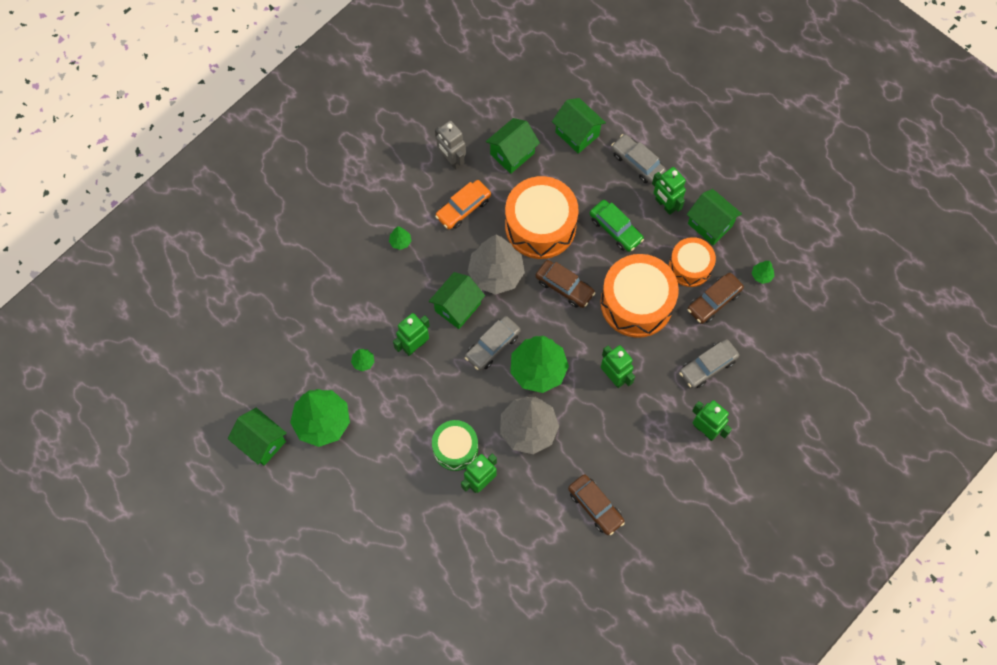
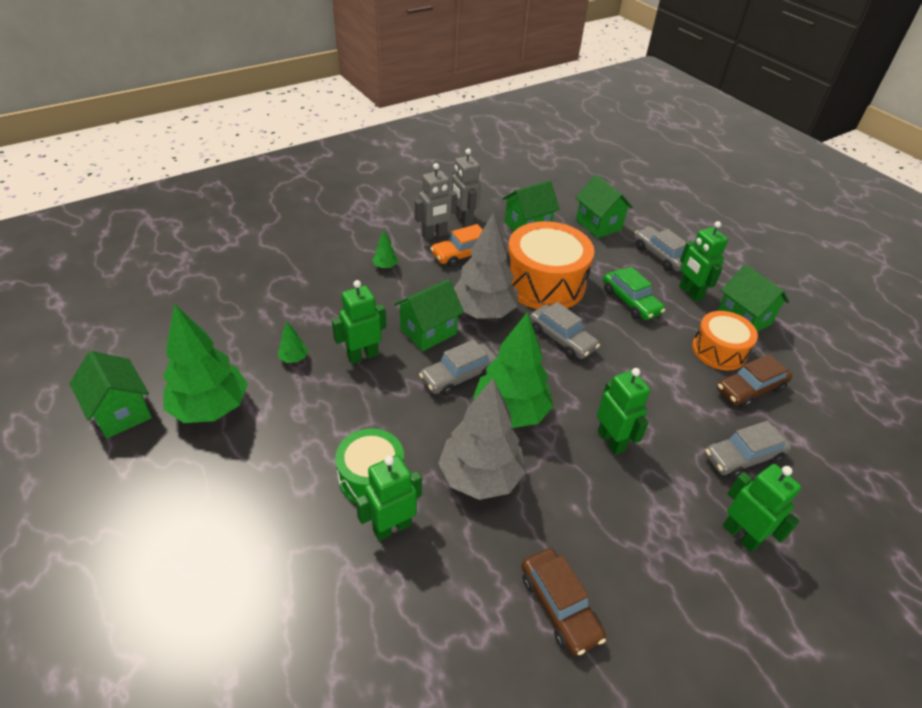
camera: 10 degrees right, 25 degrees down
(431, 189) = (434, 235): none -> grey robot
(564, 287) = (561, 339): brown car -> grey car
(636, 303) = (649, 371): orange drum -> none
(761, 275) = (811, 376): green tree -> none

